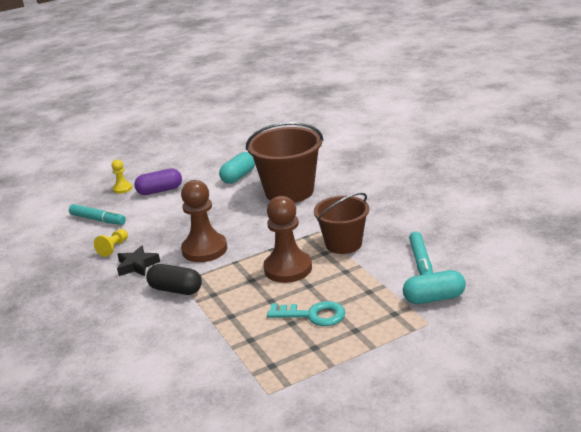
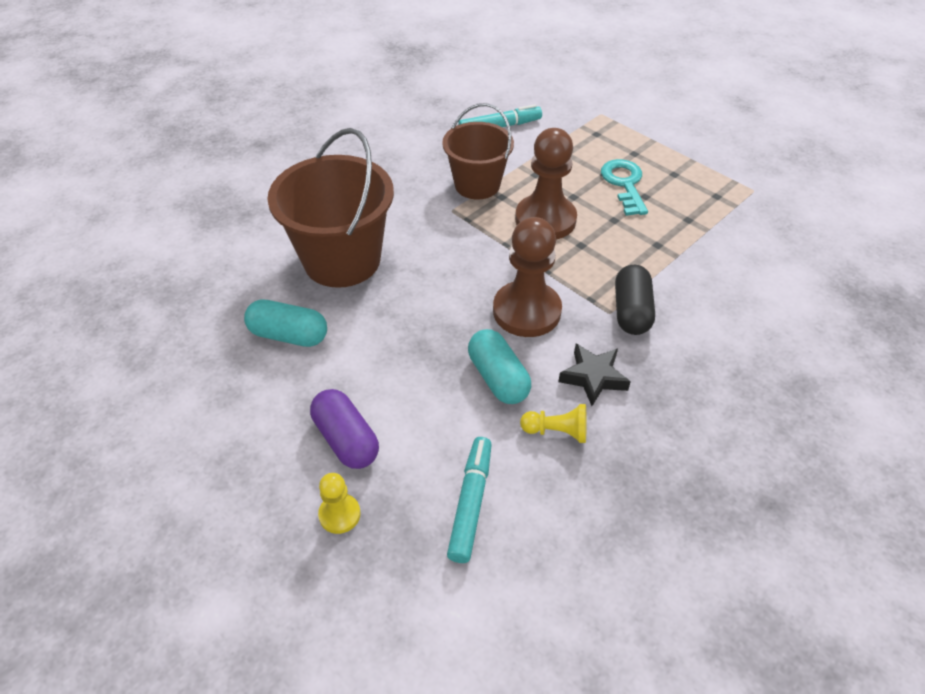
camera: 110 degrees left, 20 degrees up
(434, 298) = (561, 114): turquoise capsule -> turquoise capsule (498, 378)

